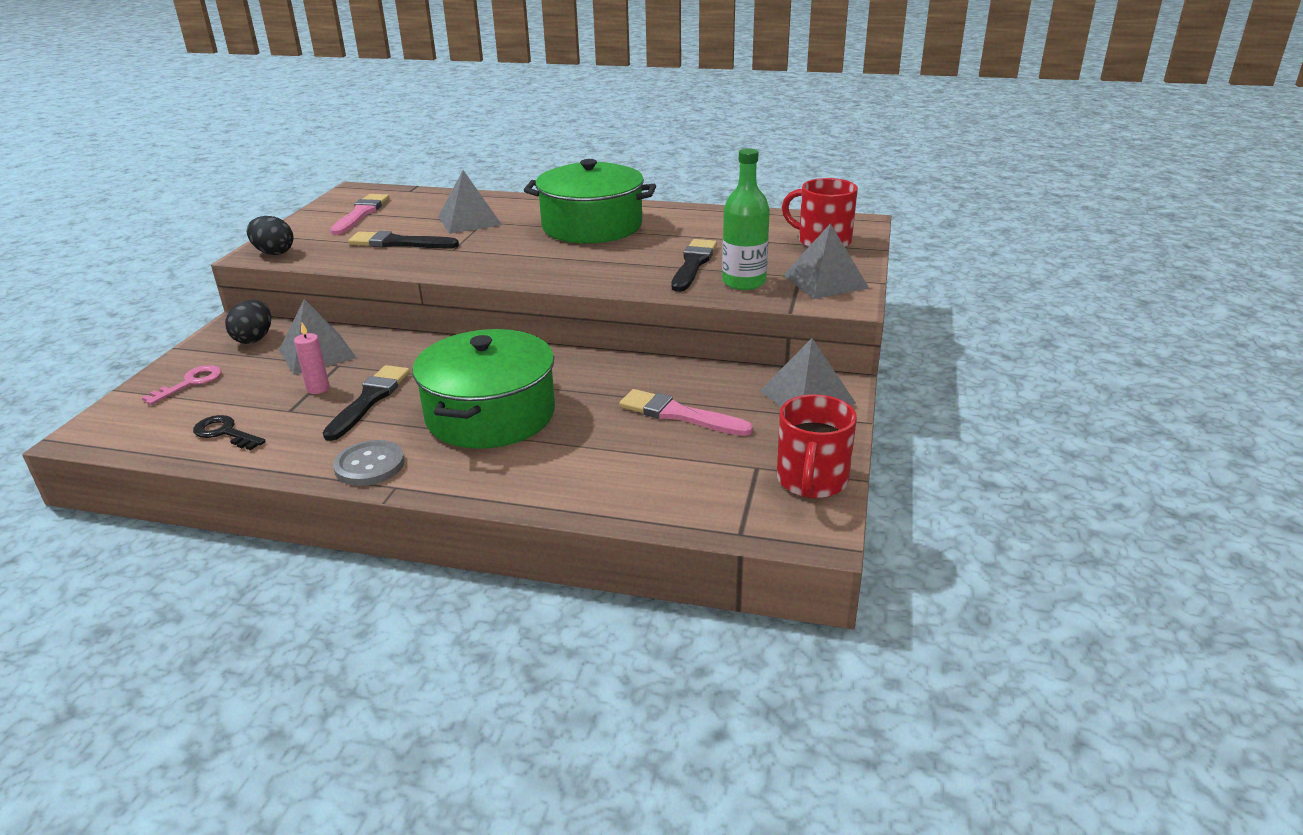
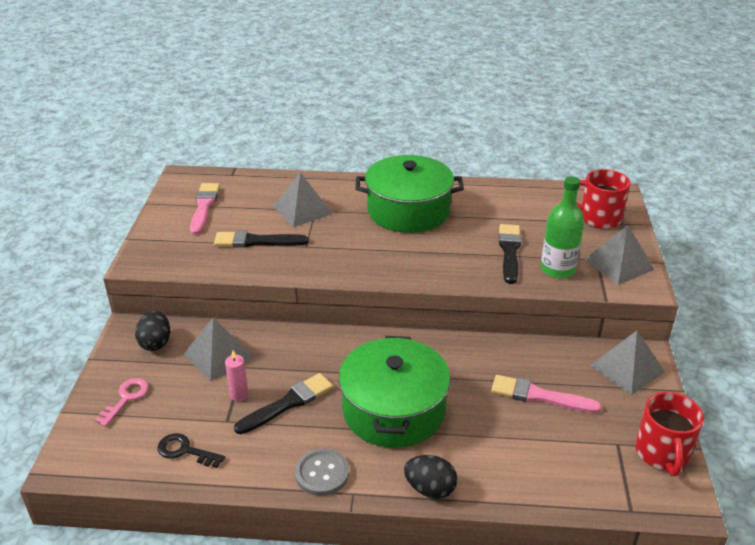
camera: 10 degrees left, 5 degrees up
(274, 253) = (153, 260): black egg -> black egg (430, 489)
(369, 400) = (288, 403): black brush -> black brush turned 45 degrees clockwise

